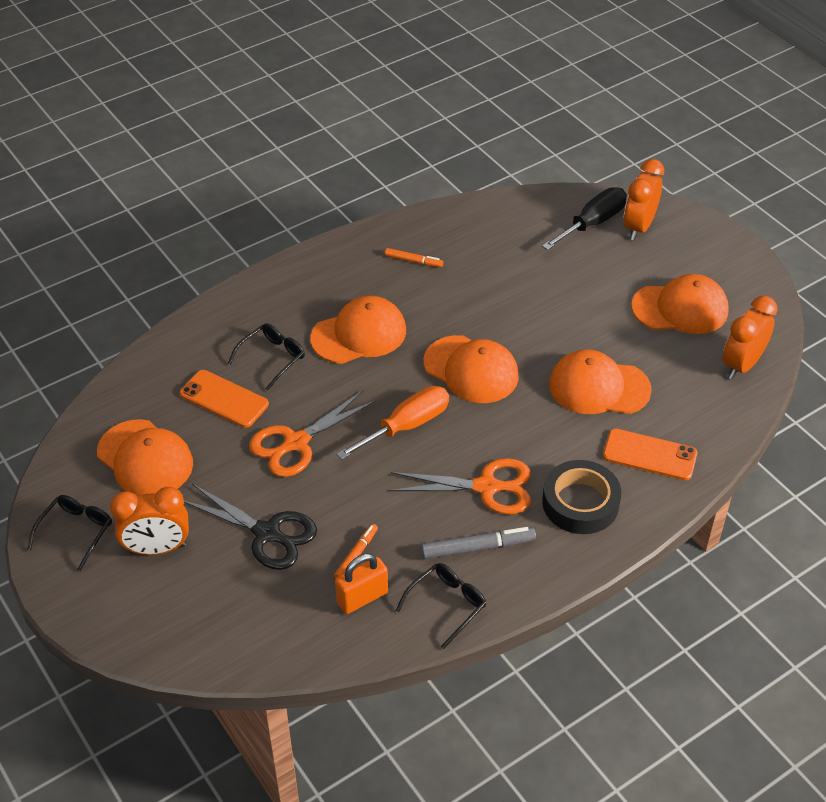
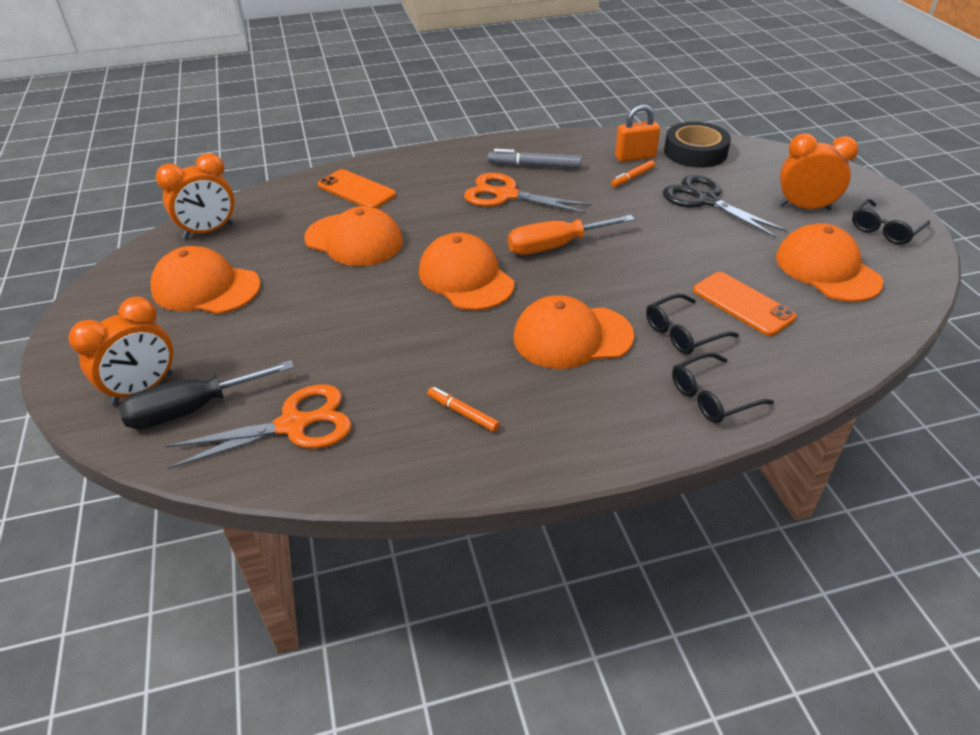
camera: 160 degrees left, 5 degrees down
(296, 443) = (668, 253): orange scissors -> orange scissors (293, 425)
(447, 605) = (573, 145): black glasses -> black glasses (711, 397)
(580, 503) = (437, 174): black tape -> black tape (695, 152)

